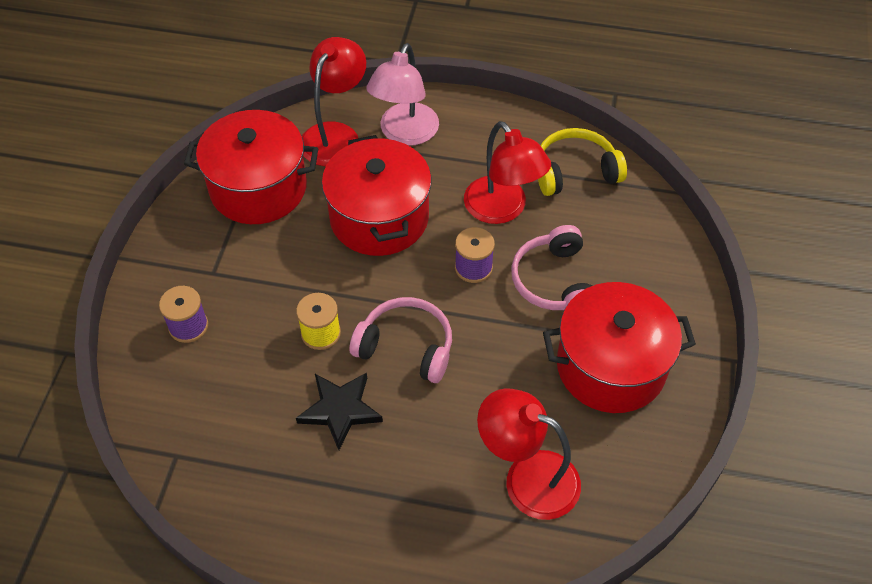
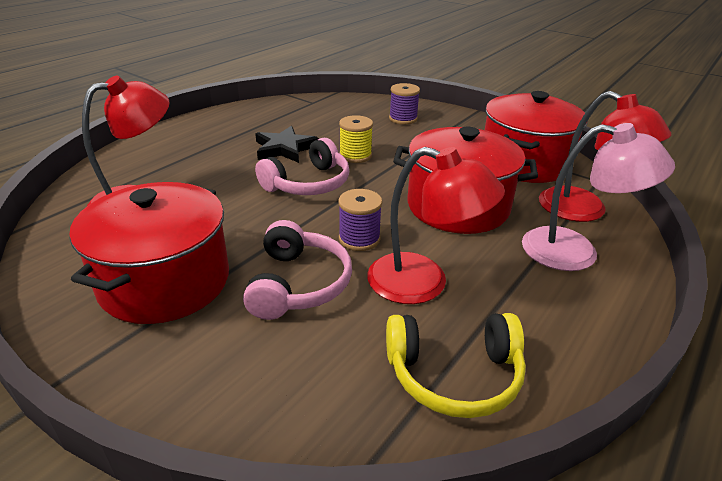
camera: 115 degrees right, 20 degrees down
(405, 134) = (575, 252): pink lamp -> pink lamp turned 150 degrees clockwise
(502, 209) = (423, 283): red lamp -> red lamp turned 150 degrees counterclockwise
(554, 281) = (298, 284): pink headphones -> pink headphones turned 75 degrees clockwise
(575, 172) = (454, 374): yellow headphones -> yellow headphones turned 75 degrees clockwise

